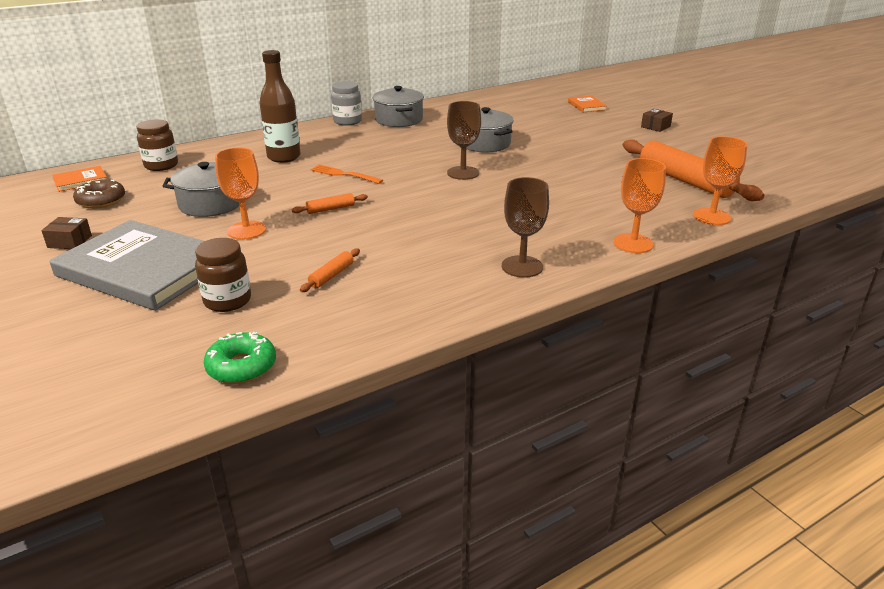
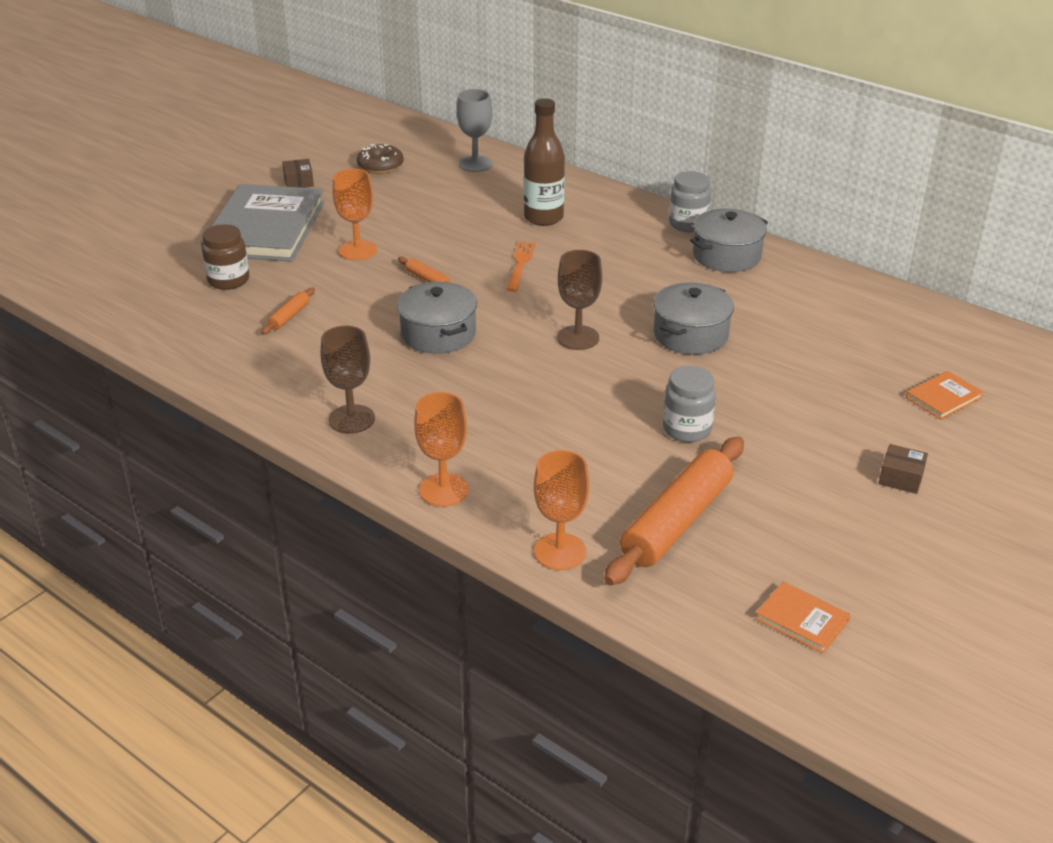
camera: 70 degrees right, 5 degrees up
(80, 181) = (416, 141): orange book -> orange book (802, 620)
(161, 165) = (475, 164): brown jar -> grey goblet
(211, 204) = (403, 216): grey pot -> grey pot (438, 334)
(241, 367) = (137, 315): green donut -> none
(332, 275) = (289, 316): orange rolling pin -> orange rolling pin turned 75 degrees counterclockwise
(590, 162) = (687, 429): none -> grey jar

